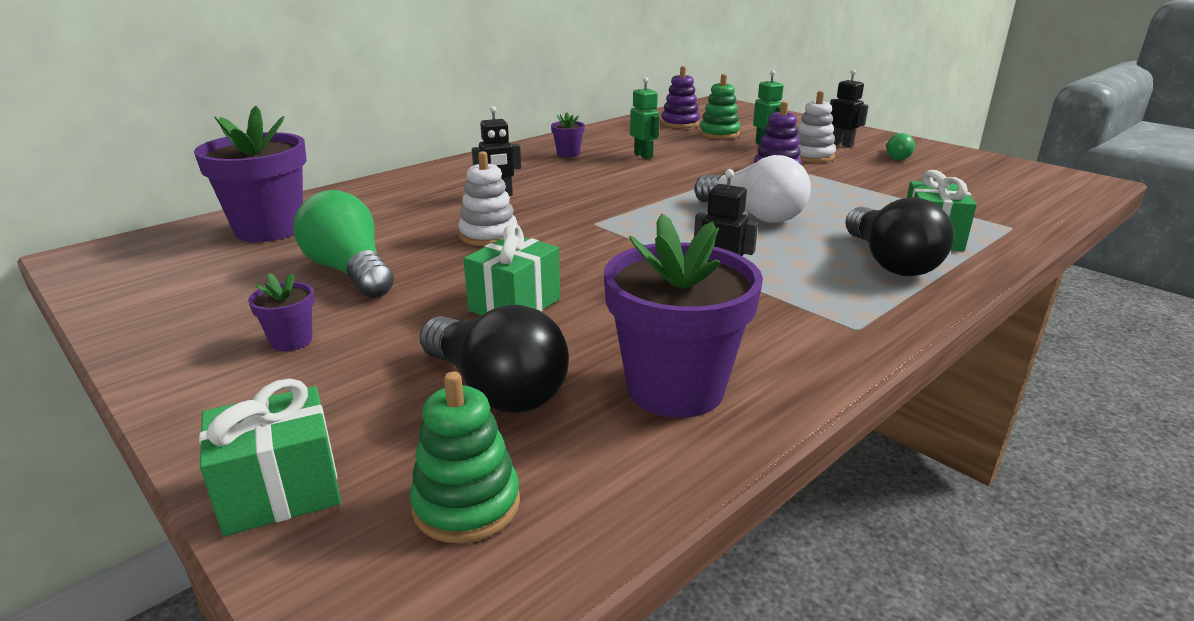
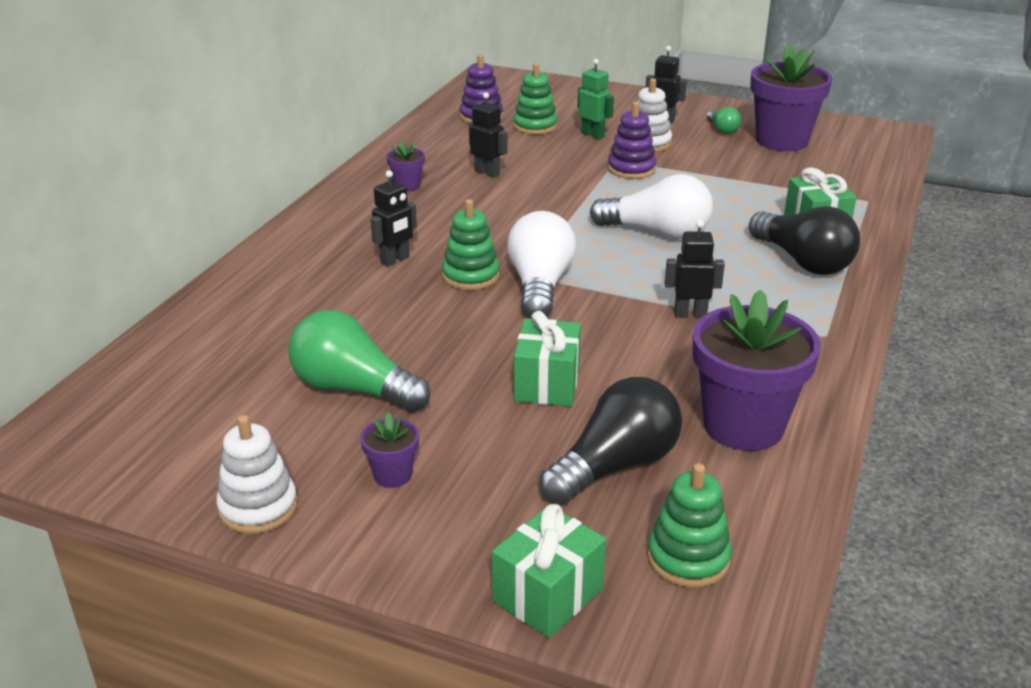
camera: 25 degrees left, 5 degrees up
(269, 229) = (200, 361): purple flower pot -> purple flower pot (782, 141)
(488, 235) = (440, 313): white stacking toy -> white stacking toy (258, 507)
(496, 389) = (615, 466): black light bulb -> black light bulb turned 60 degrees counterclockwise
(546, 216) = (470, 276): none -> green stacking toy
(598, 233) = (540, 286): none -> white light bulb
(643, 155) = (487, 173): green robot -> black robot

